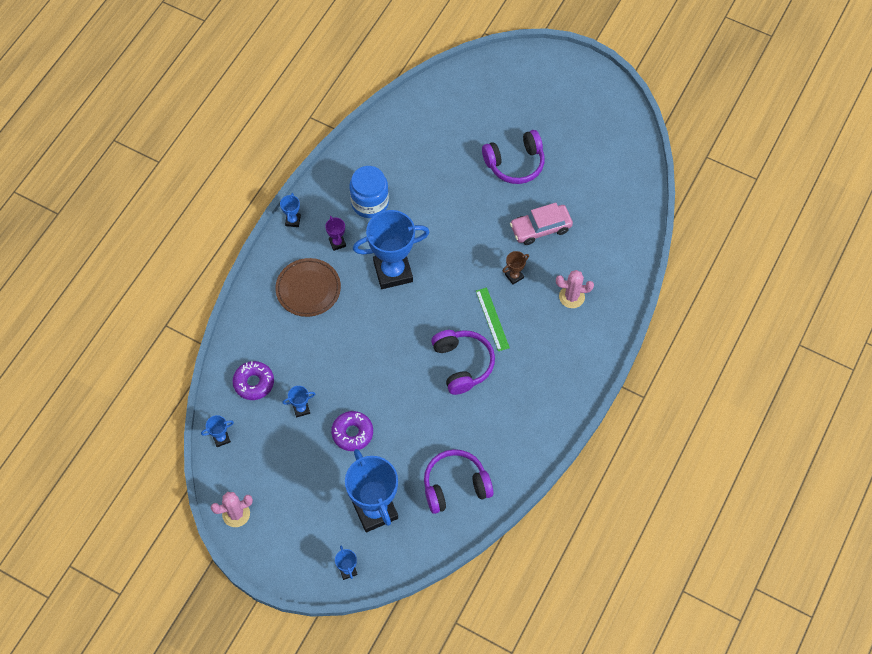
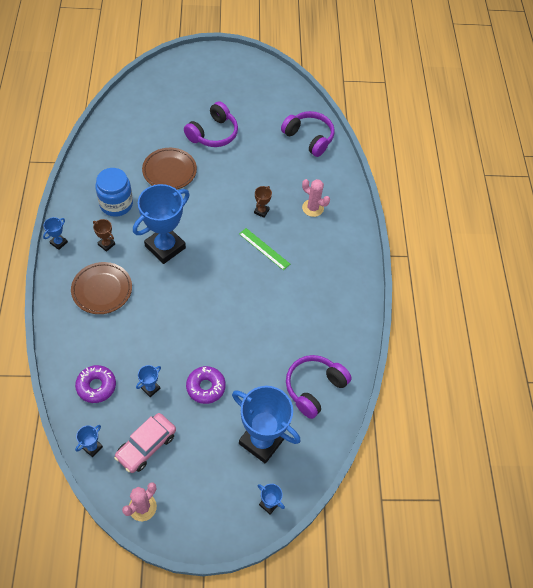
camera: 35 degrees left, 5 degrees down
(293, 221) = (58, 243): blue trophy -> blue trophy turned 60 degrees clockwise
(337, 243) = (106, 244): purple trophy -> brown trophy
(444, 188) = (169, 171): none -> brown plate
(462, 364) = (262, 292): purple headphones -> purple headphones (309, 138)
(540, 228) = (260, 170): pink car -> pink car (146, 445)
(571, 297) = (312, 208): pink cactus -> pink cactus turned 60 degrees clockwise

